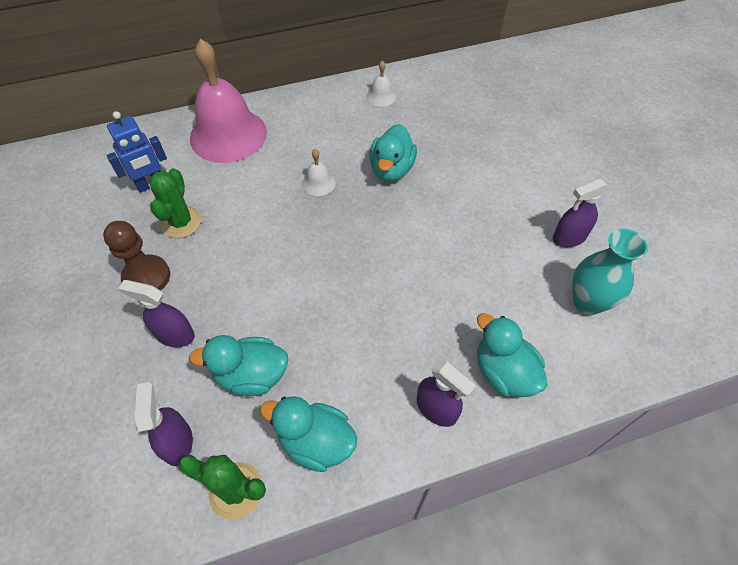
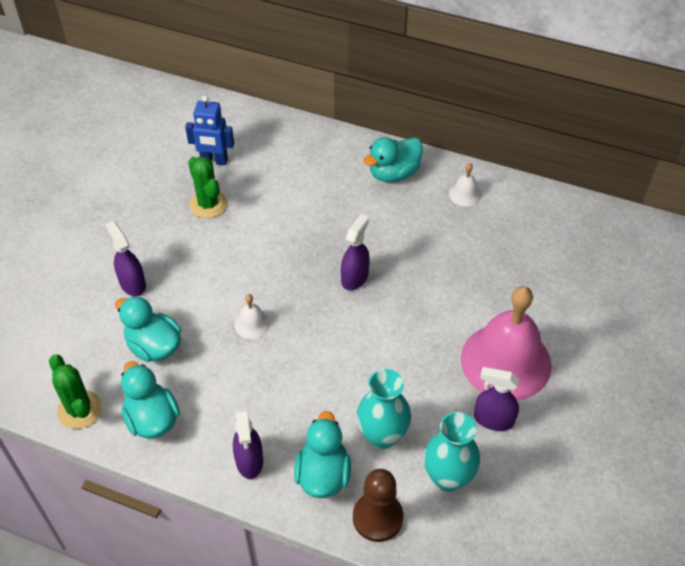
camera: 40 degrees right, 5 degrees down
(146, 277) = (150, 230): brown pawn -> brown pawn (377, 517)
(177, 442) = (73, 354): purple spray bottle -> purple spray bottle (355, 277)
(181, 222) = (208, 204): green cactus -> green cactus turned 75 degrees counterclockwise
(228, 135) = (305, 153): pink bell -> pink bell (506, 361)
(318, 183) = (335, 237): white bell -> white bell (252, 324)
(391, 169) = (405, 264): turquoise duck -> turquoise duck (393, 173)
(512, 307) = (382, 436): none -> turquoise vase

